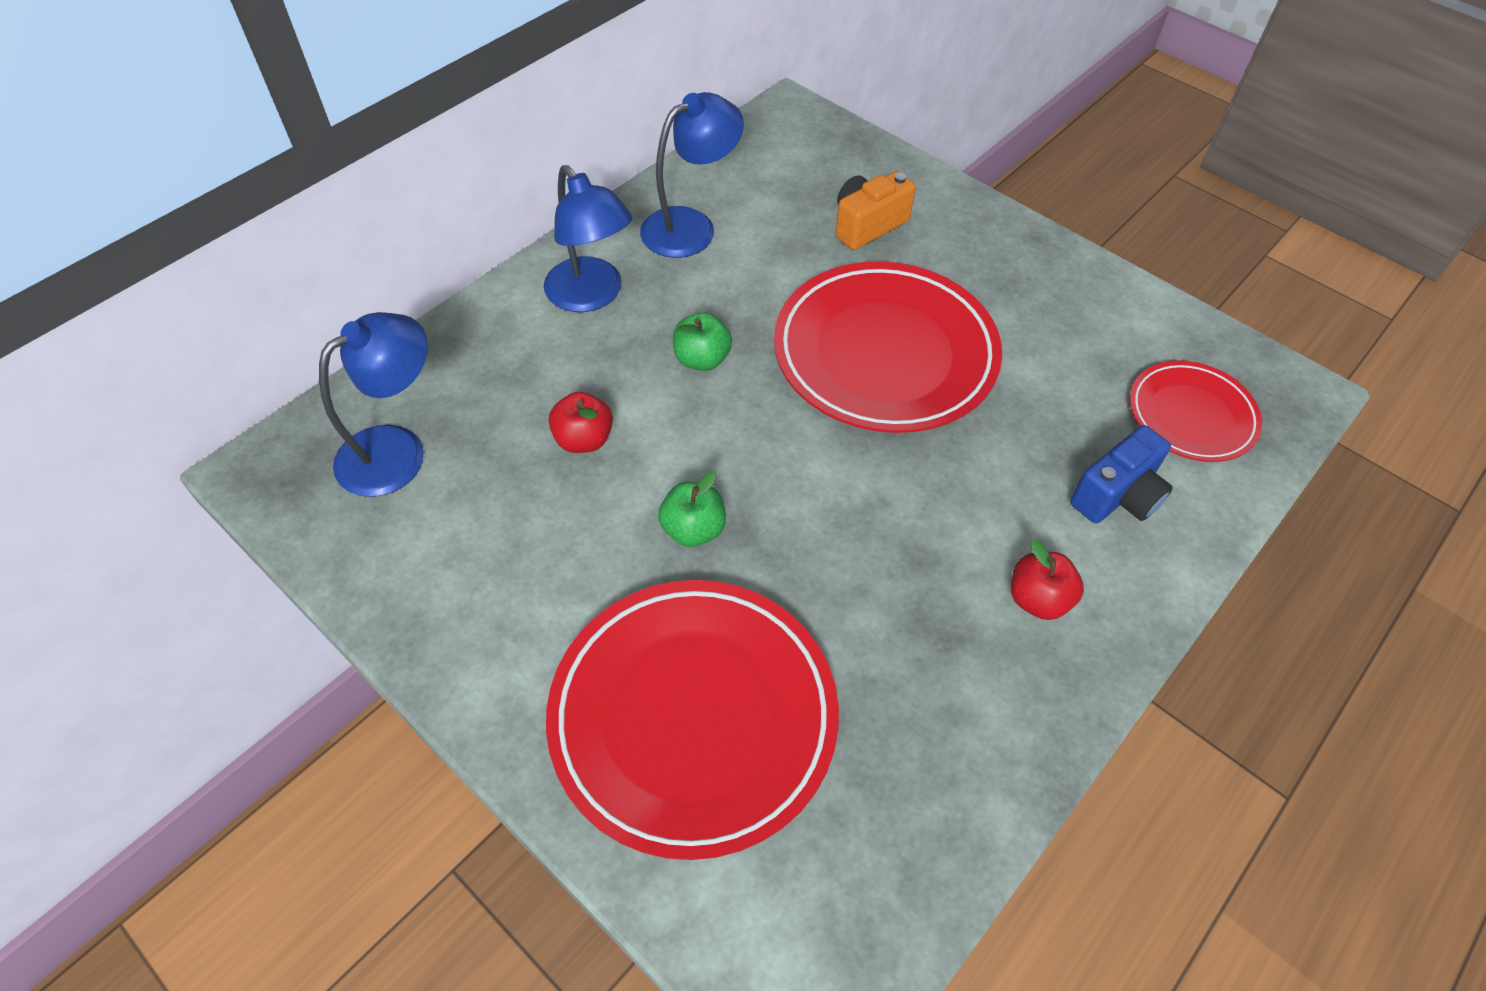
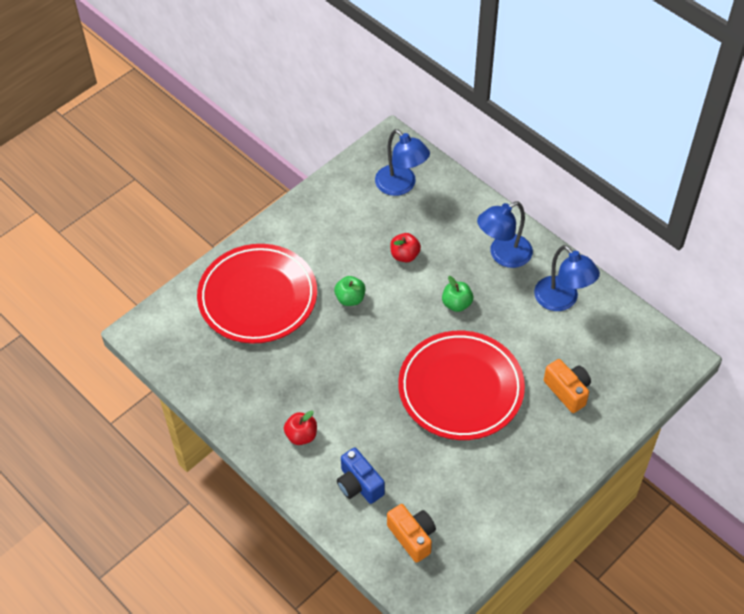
camera: 95 degrees right, 0 degrees up
(1191, 415) = (412, 537): red plate -> orange camera

